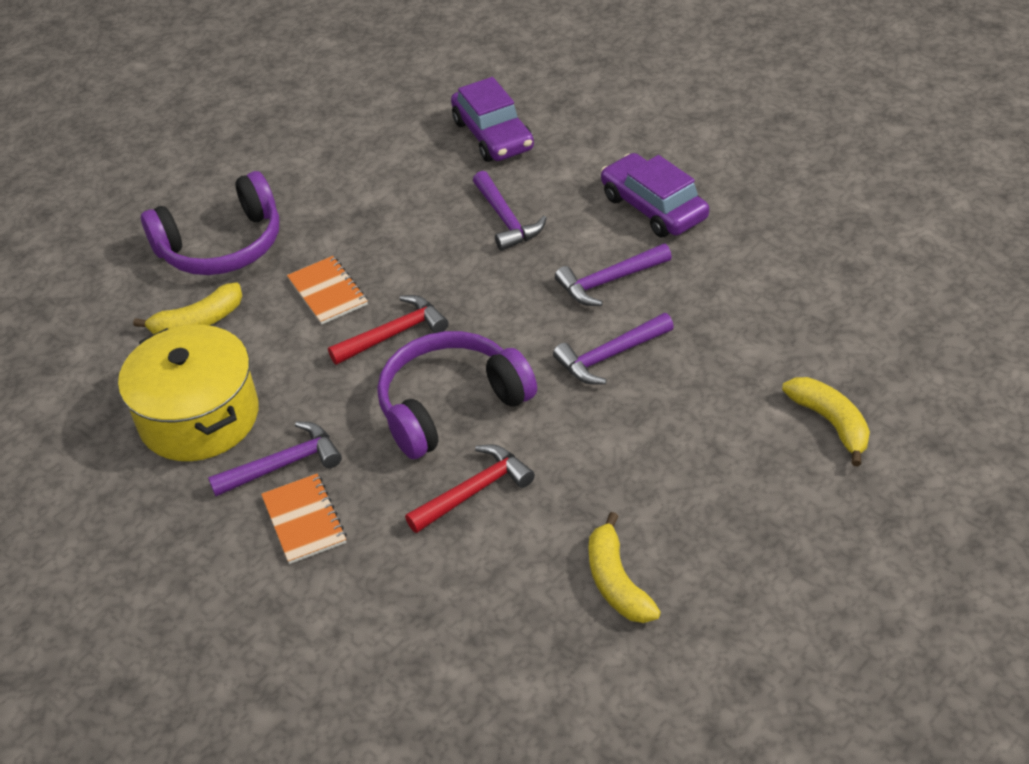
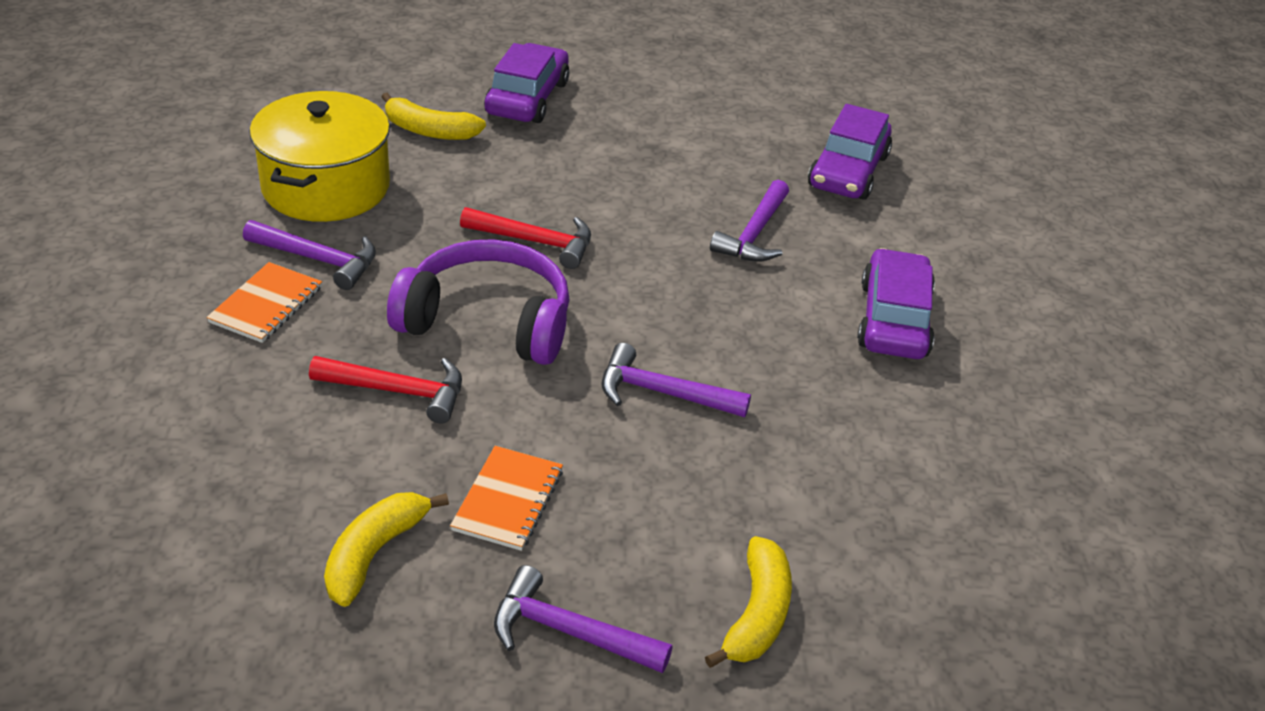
camera: 40 degrees right, 5 degrees down
(222, 246) = (527, 98): purple headphones -> purple car
(327, 292) = (541, 179): orange notebook -> orange notebook (508, 500)
(609, 281) = (759, 341): purple hammer -> purple hammer (569, 632)

